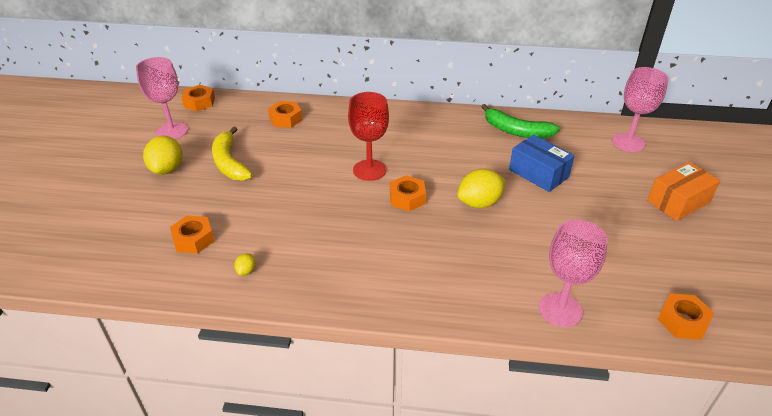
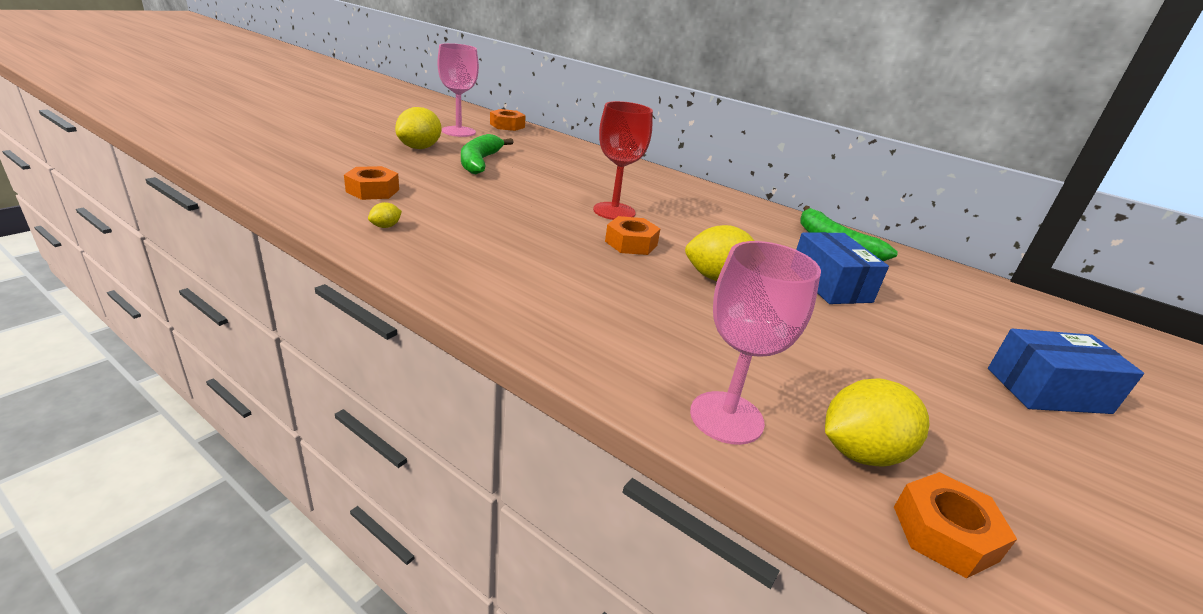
camera: 25 degrees right, 10 degrees down
(229, 163) = (479, 162): yellow banana -> green banana
(286, 119) = (573, 156): orange nut -> none
(627, 295) = (860, 452): none -> yellow lemon
(628, 142) = (1001, 306): pink goblet -> none
(678, 202) = (1047, 390): orange box -> blue box

